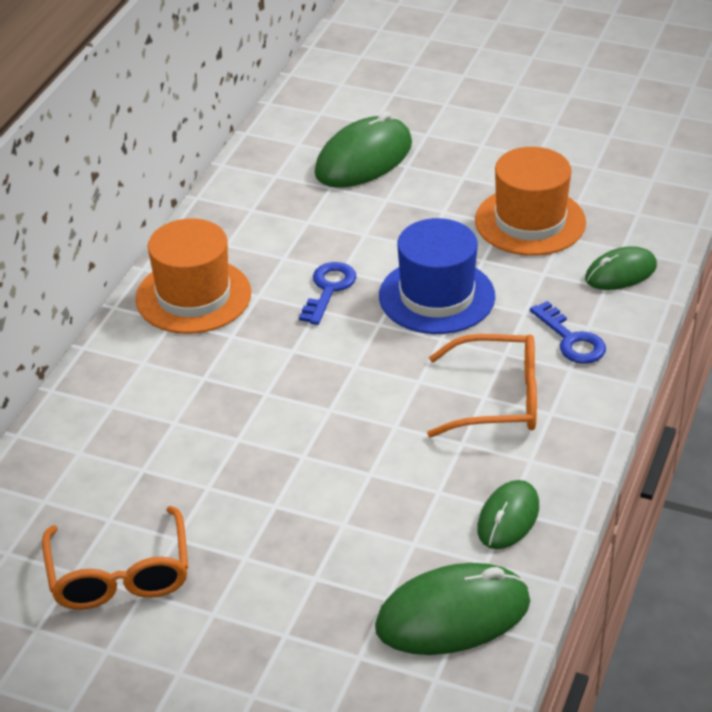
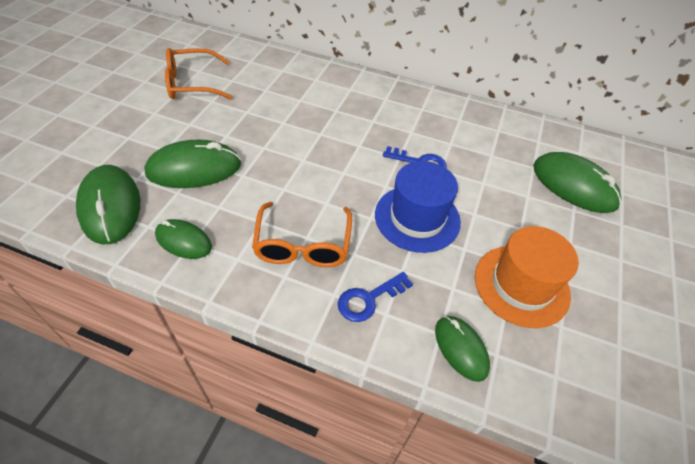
camera: 85 degrees right, 10 degrees up
(193, 296) = (408, 106): orange hat -> none
(360, 531) = (194, 169): none -> green mouse

